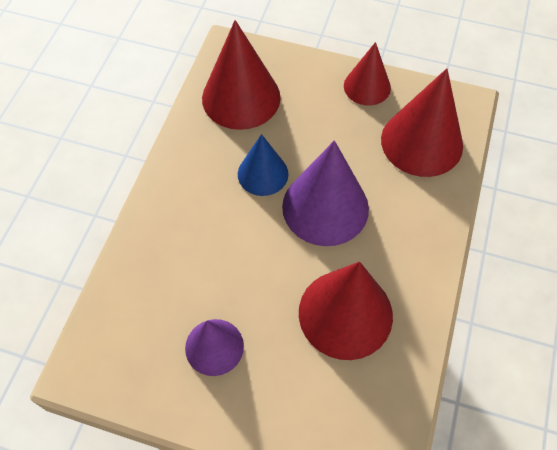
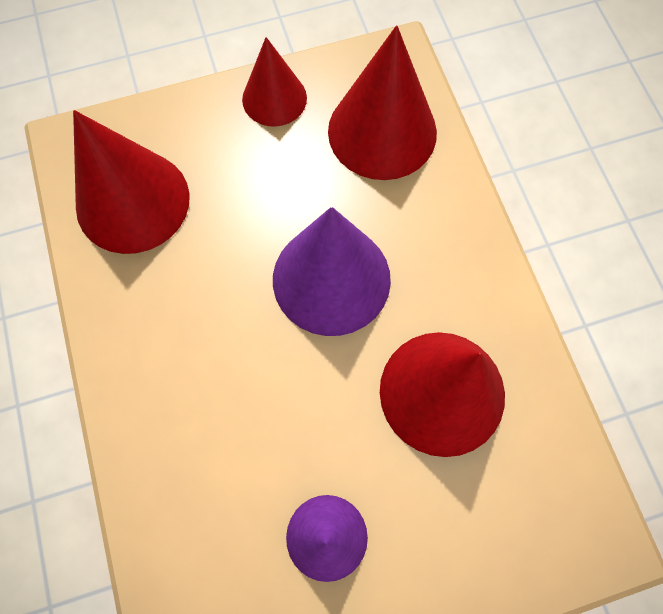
camera: 35 degrees left, 10 degrees up
(263, 174) = (230, 284): blue cone -> none

